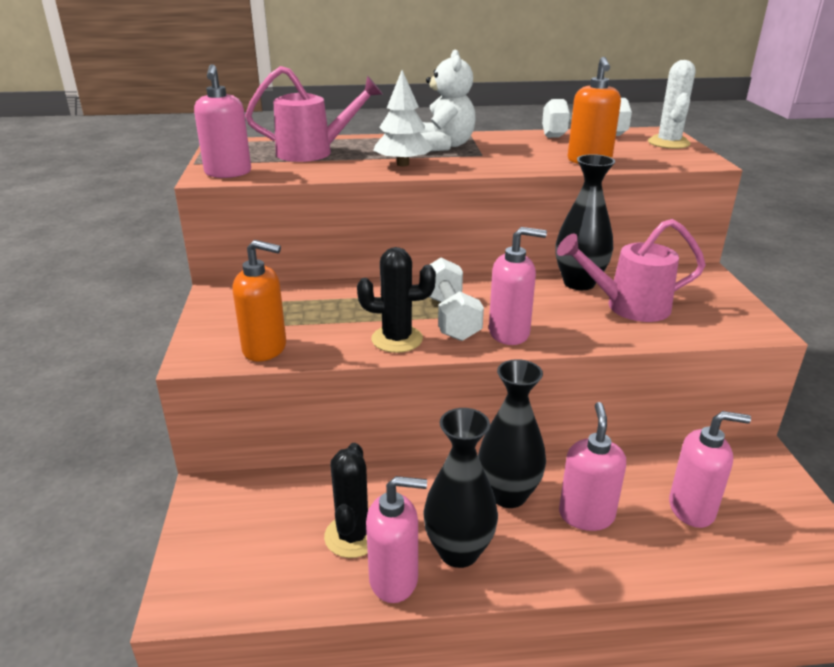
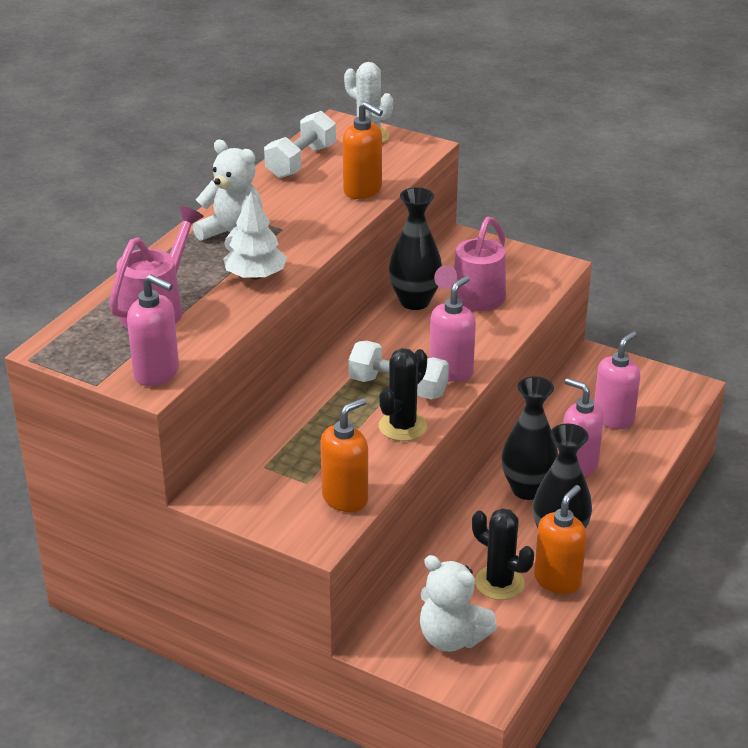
camera: 55 degrees left, 5 degrees up
(248, 537) = (452, 638): none -> white teddy bear
(394, 579) = (557, 580): pink soap dispenser -> orange soap dispenser

